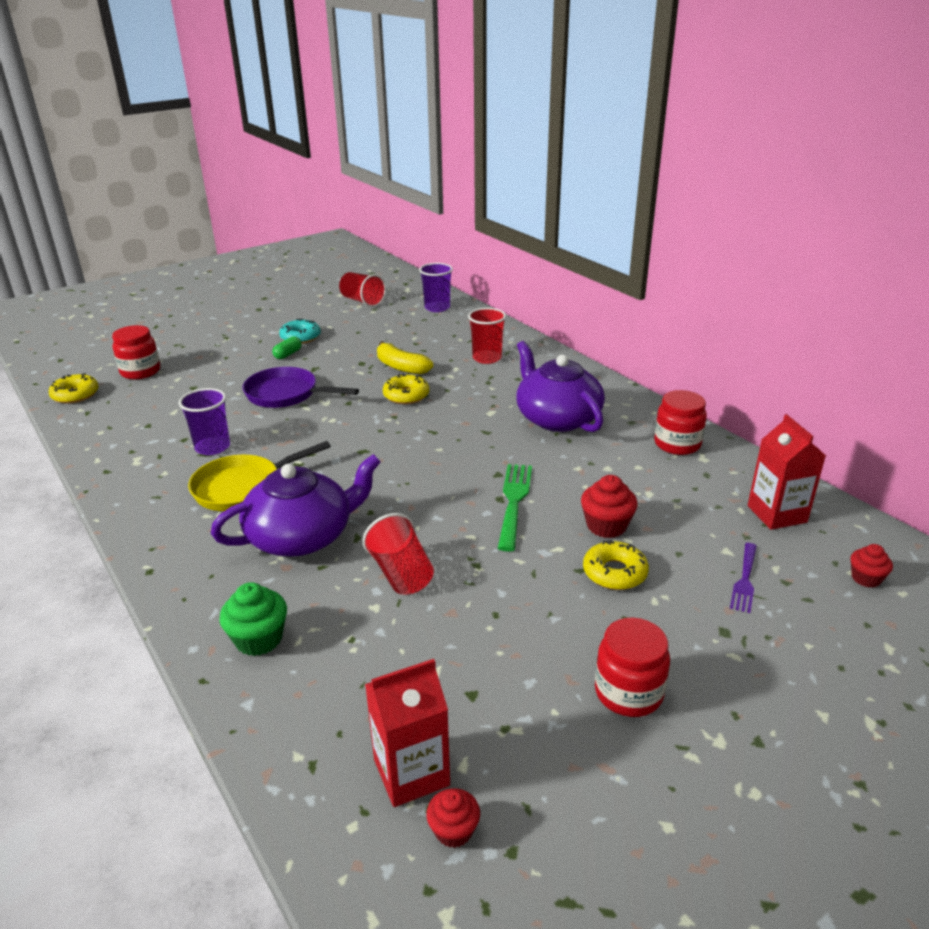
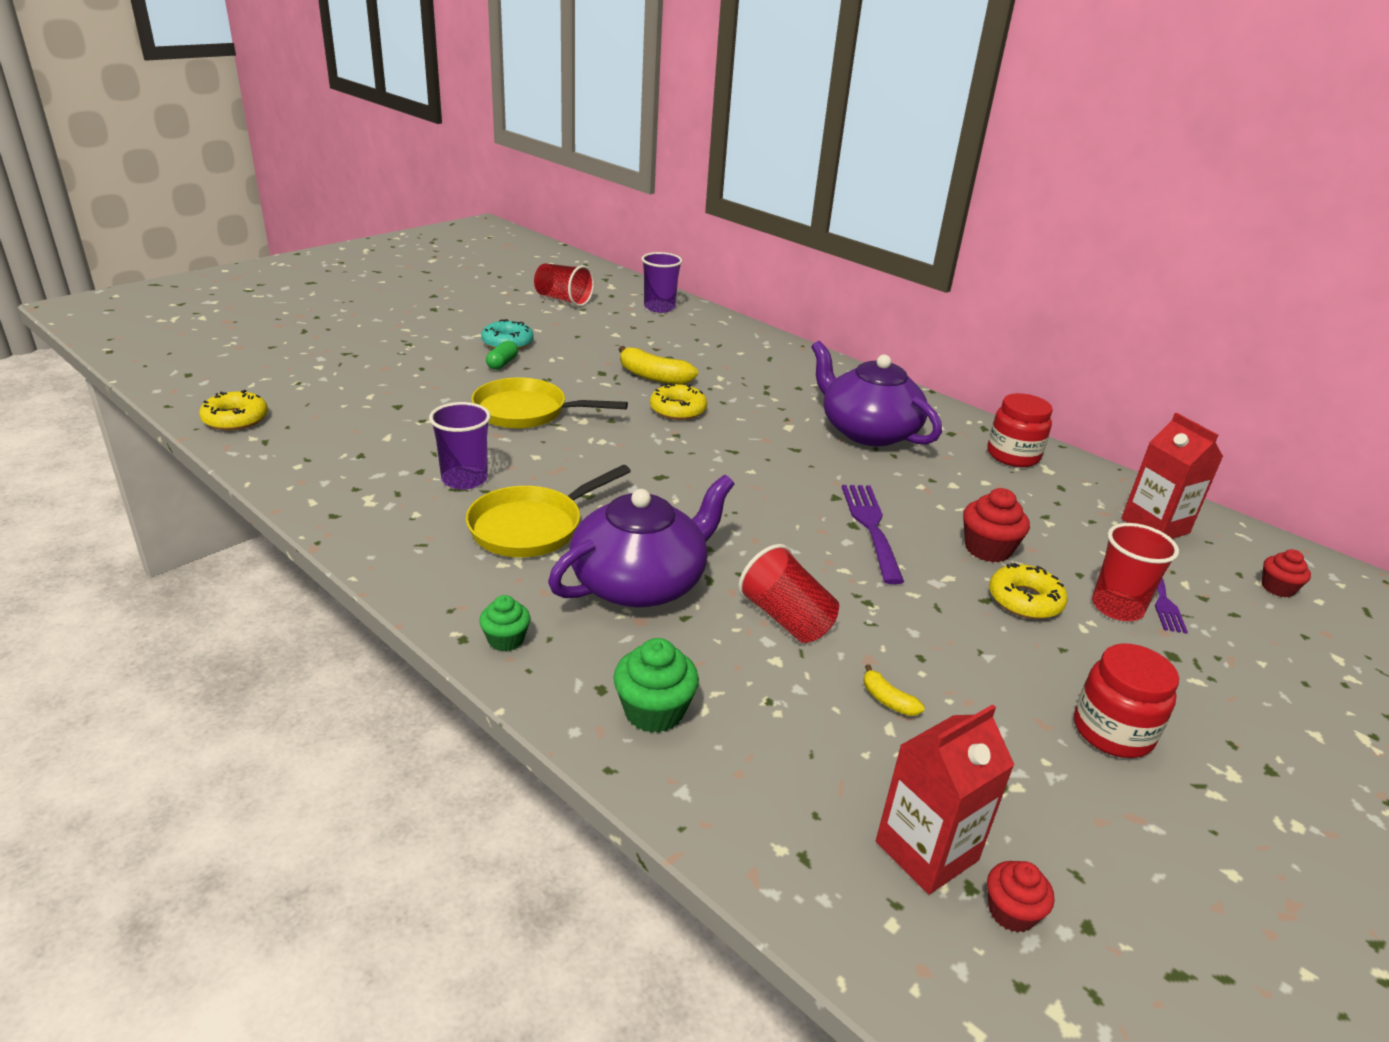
camera: 15 degrees left, 0 degrees up
(140, 371) = (313, 388): red jar -> none
(179, 574) = (506, 640): none -> green cupcake
(286, 394) = (526, 412): purple pan -> yellow pan
(447, 647) = (887, 700): none -> yellow banana
(487, 358) = (750, 365): red cup -> red cup (1117, 607)
(514, 502) = (872, 528): green fork -> purple fork

